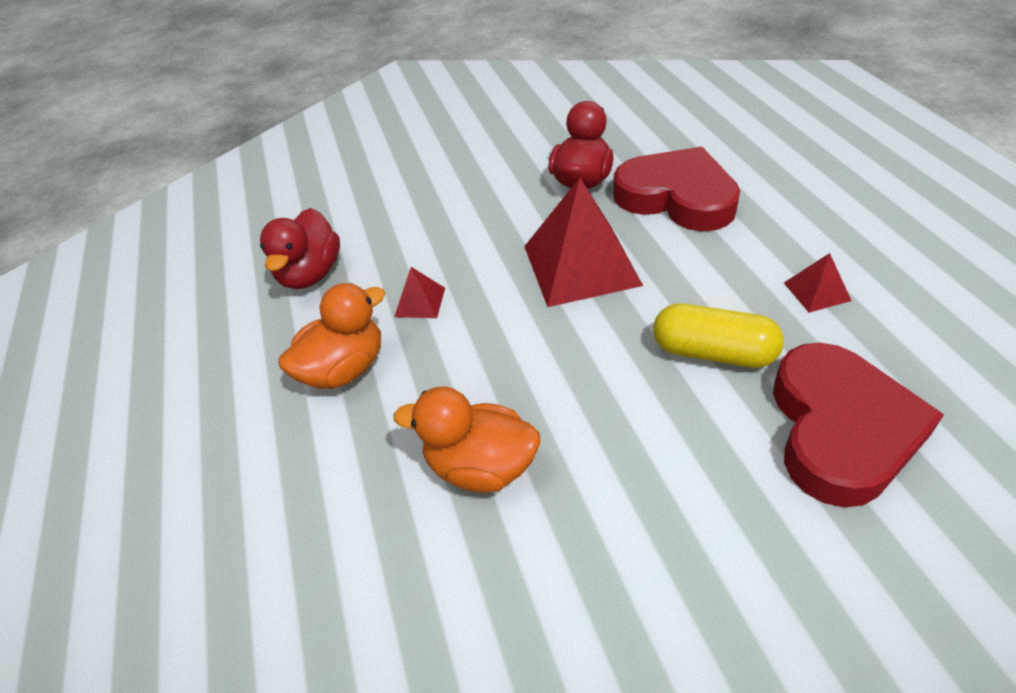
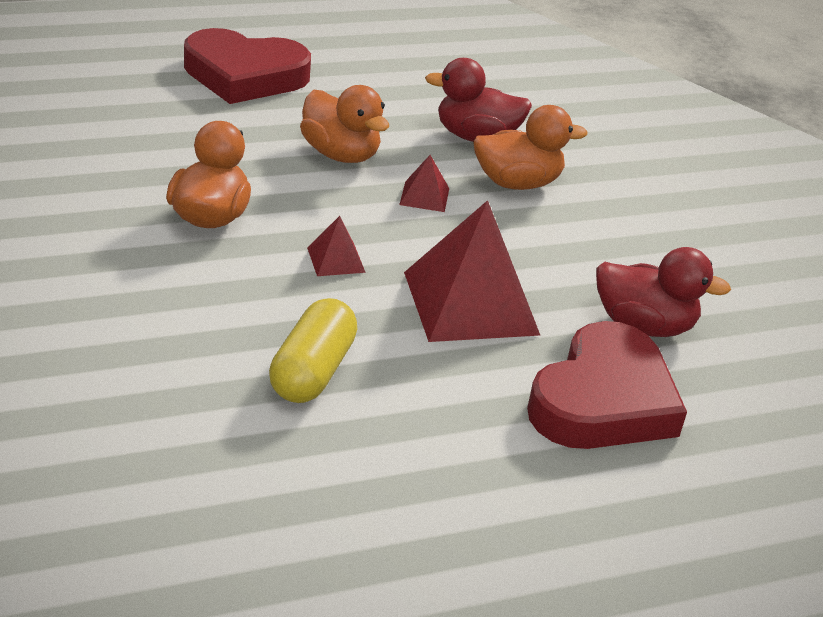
camera: 80 degrees right, 10 degrees down
(391, 246) = (517, 183): none -> orange duck
(816, 291) = (397, 477): red pyramid -> red pyramid (336, 260)
(840, 430) = (185, 433): red heart -> red heart (244, 75)

